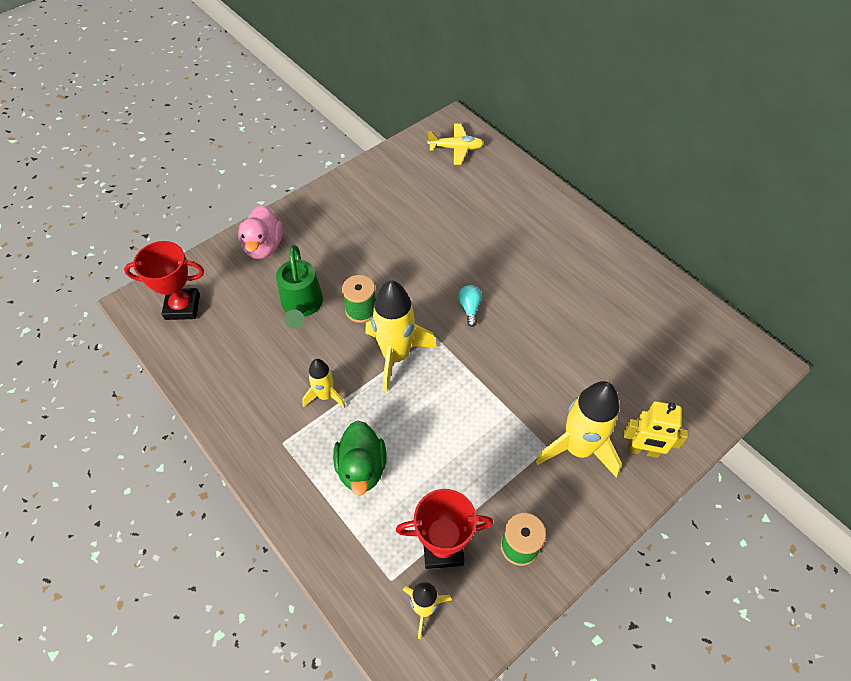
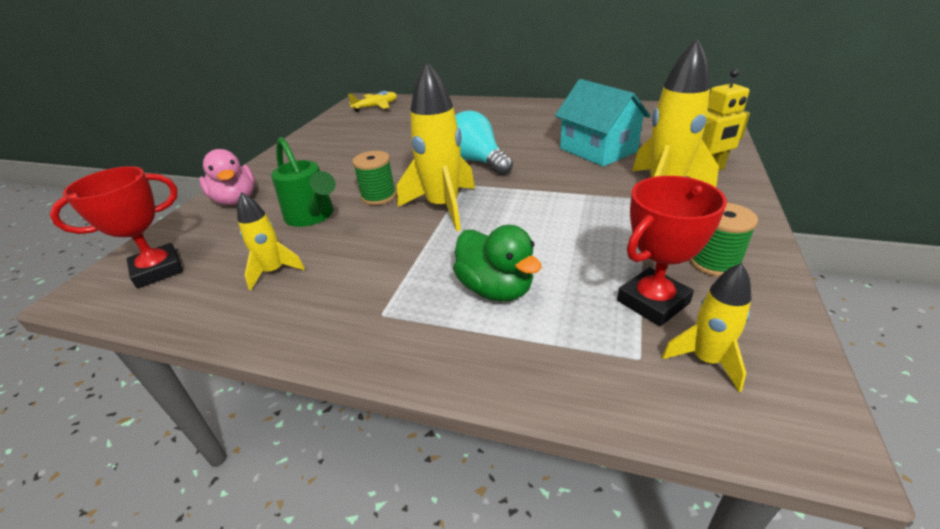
camera: 30 degrees left, 20 degrees down
(325, 396) = (397, 259): yellow rocket -> yellow rocket (274, 271)
(469, 308) = (477, 161): turquoise light bulb -> turquoise light bulb, size x2.00
(583, 358) = (598, 150): none -> turquoise house

